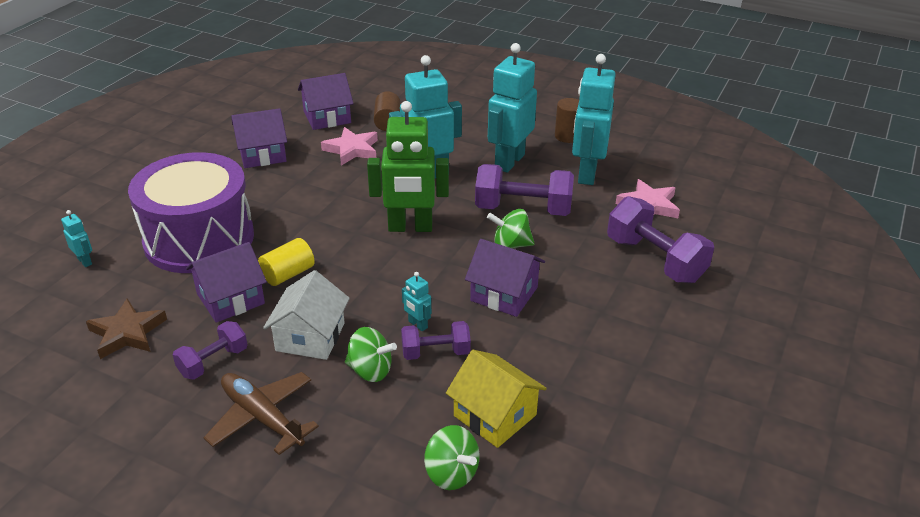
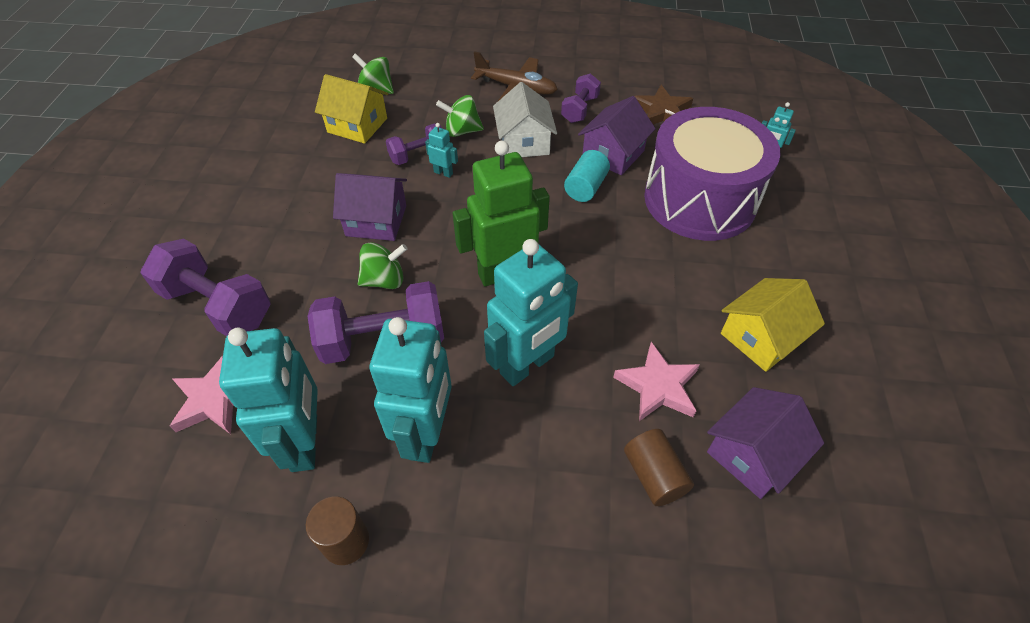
camera: 160 degrees right, 15 degrees up
(262, 154) = (761, 337): purple house -> yellow house
(288, 274) = (585, 187): yellow cylinder -> turquoise cylinder

